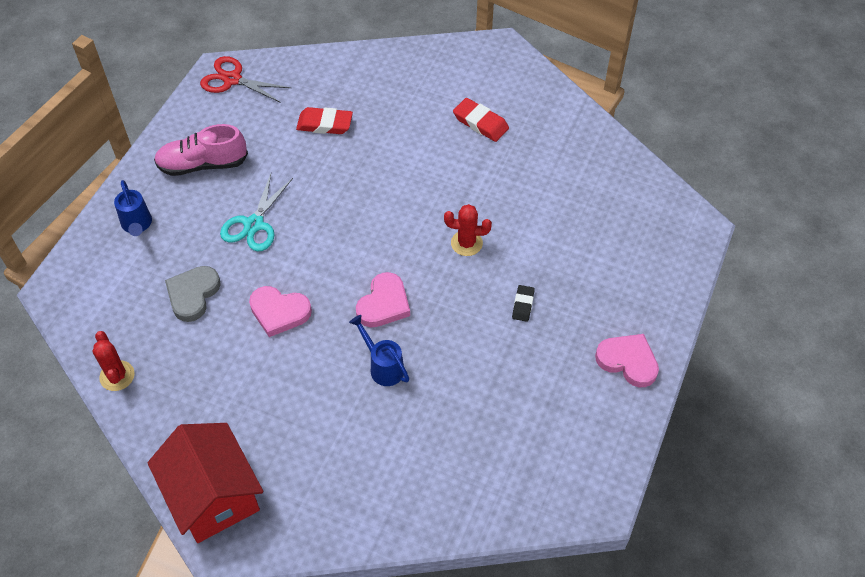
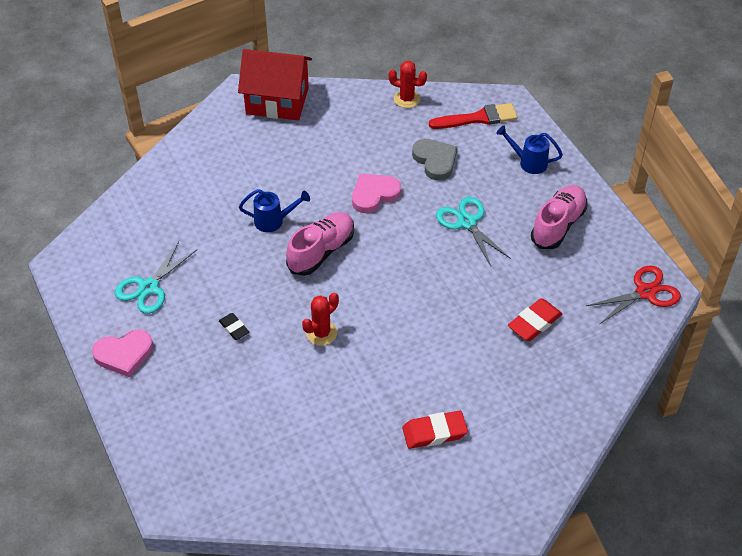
camera: 130 degrees right, 5 degrees down
(102, 298) = (478, 118): none -> red brush
(384, 304) = (321, 251): pink heart -> pink shoe
(550, 403) = (149, 287): none -> turquoise scissors

